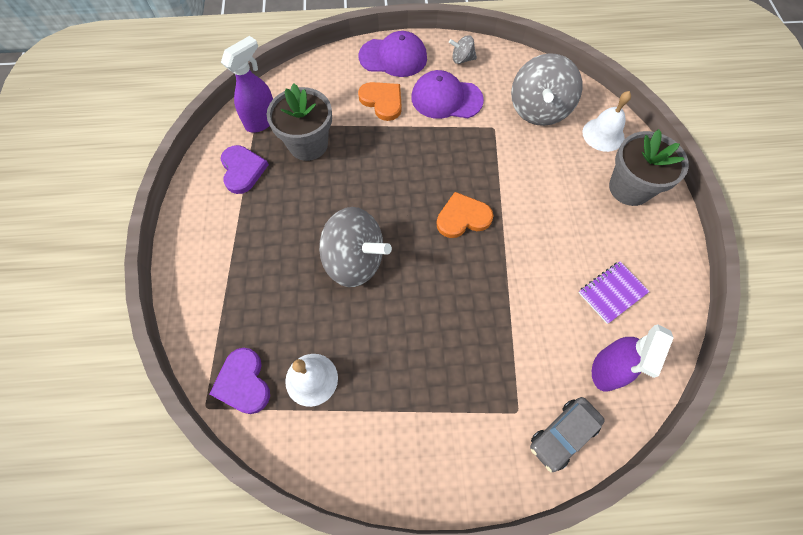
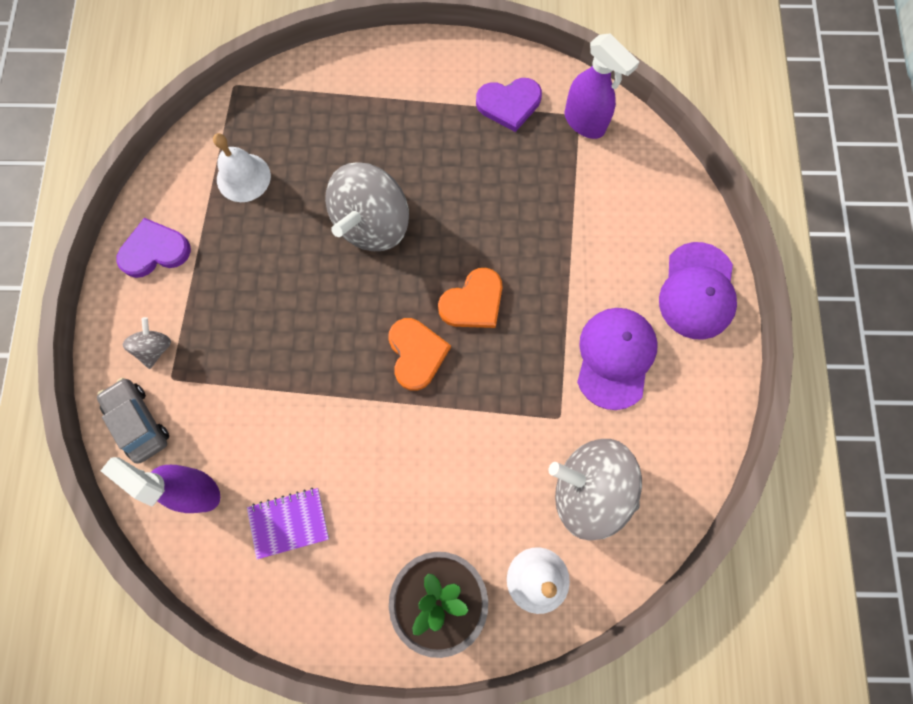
camera: 95 degrees right, 10 degrees up
(243, 382) = (251, 116): purple heart -> purple heart (155, 250)
(308, 144) = (543, 176): grey flower pot -> none
(382, 101) = (613, 270): orange heart -> orange heart (473, 302)
(462, 59) = (693, 390): grey spinning top -> grey spinning top (155, 348)
(612, 292) = (289, 522): purple notebook -> purple notebook turned 75 degrees counterclockwise

